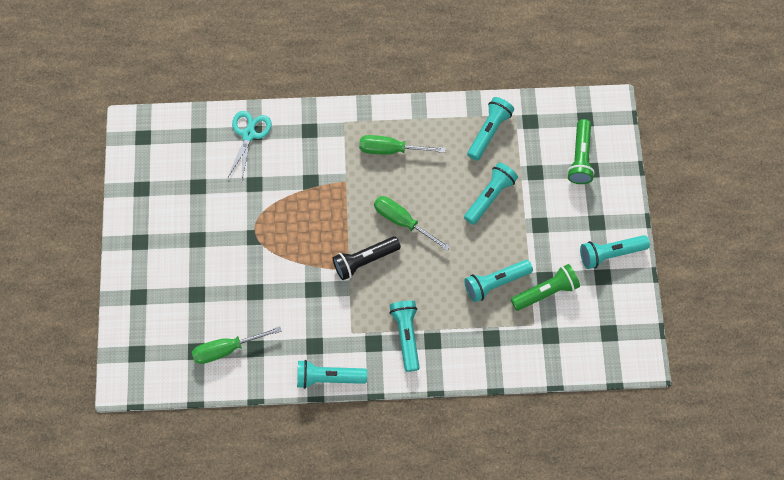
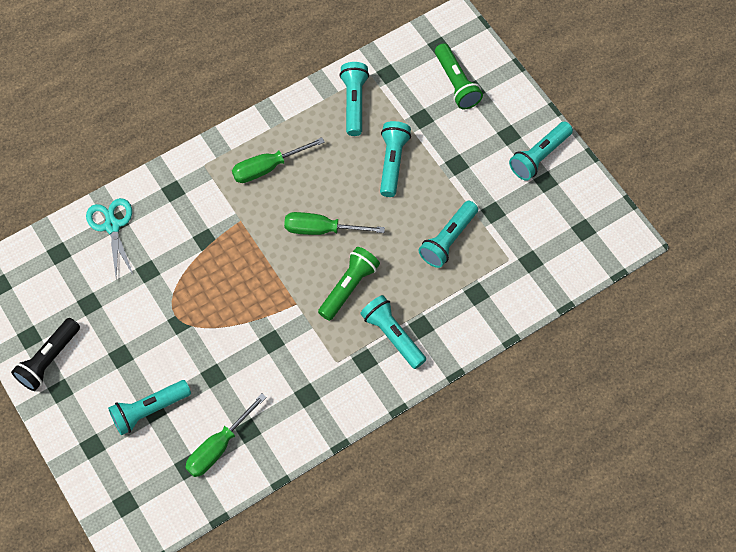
camera: 30 degrees left, 5 degrees down
(328, 377) = (340, 417): turquoise flashlight -> turquoise flashlight (149, 410)
(365, 260) = (307, 286): black flashlight -> black flashlight (49, 359)
(545, 291) = (501, 223): green flashlight -> green flashlight (348, 287)

